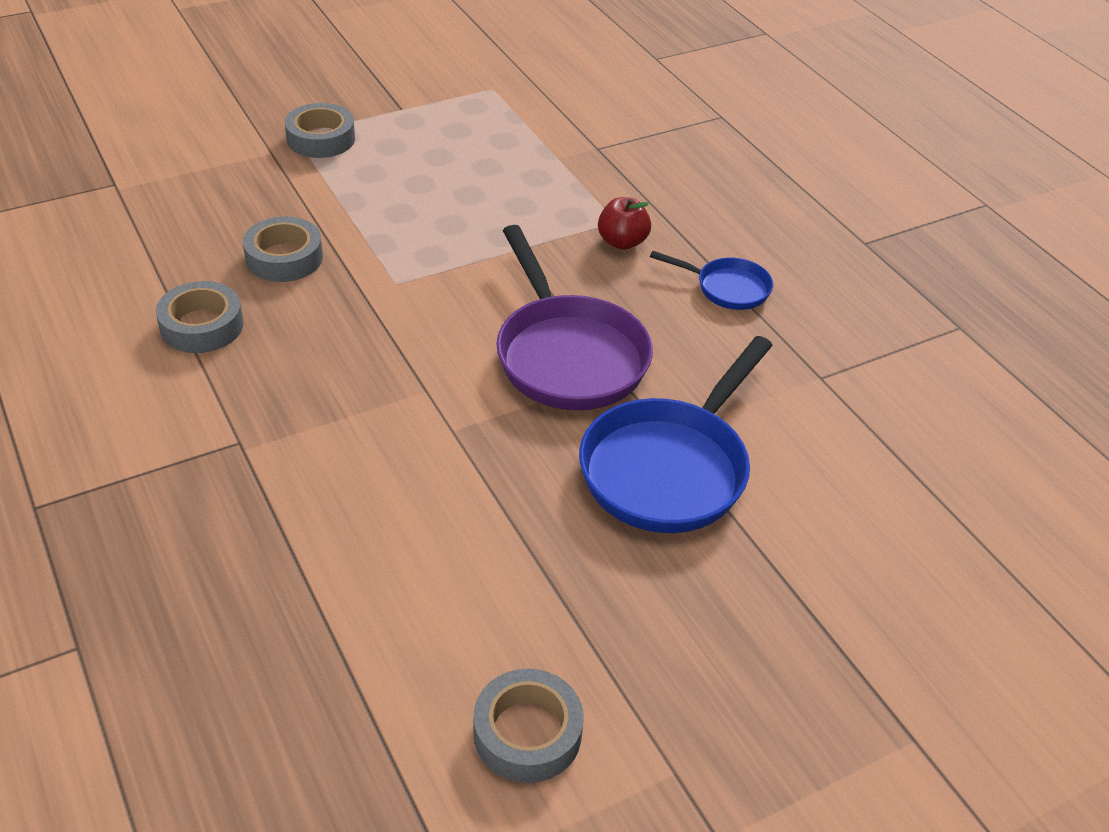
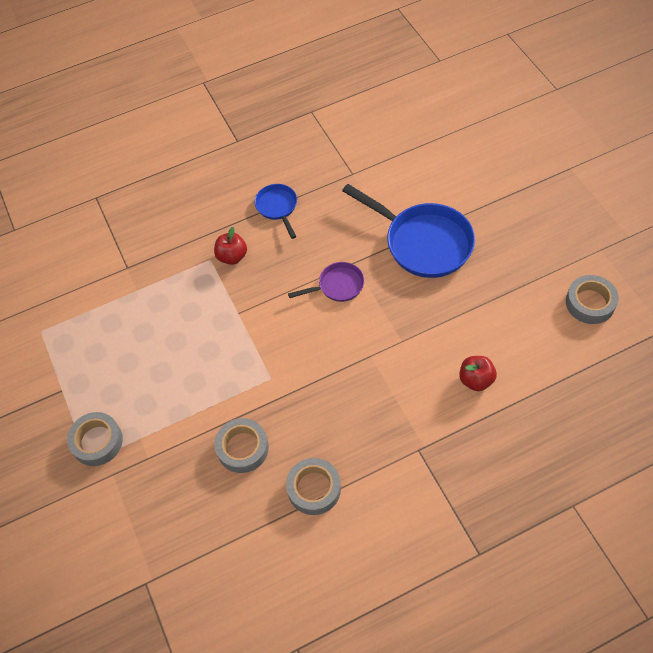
camera: 80 degrees left, 15 degrees up
(361, 525) = (476, 380): none -> red apple
(567, 355) = (337, 286): purple pan -> purple pan, size x0.51
(727, 288) = (278, 207): blue pan -> blue pan turned 45 degrees counterclockwise

